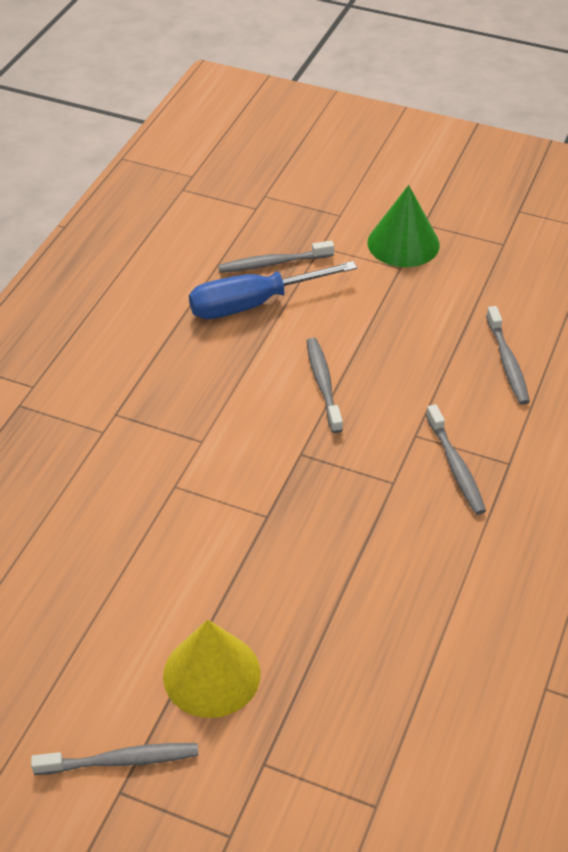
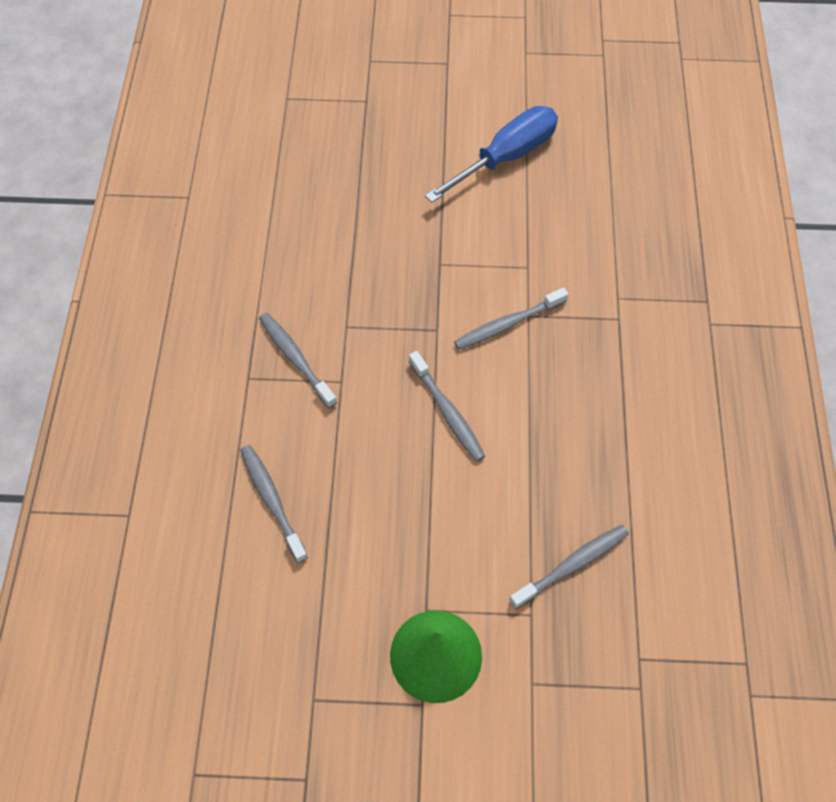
camera: 160 degrees right, 15 degrees up
(121, 760) = (456, 77): grey toothbrush -> grey toothbrush (508, 324)
(211, 674) = (425, 140): yellow cone -> none
(252, 304) = (564, 493): blue screwdriver -> blue screwdriver (506, 157)

